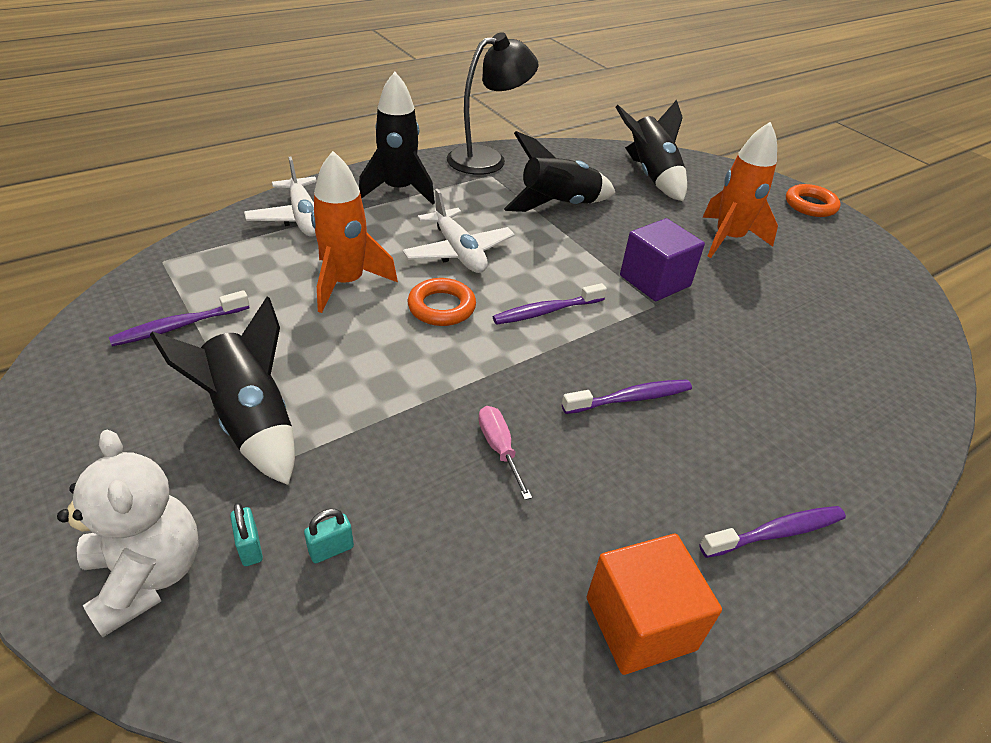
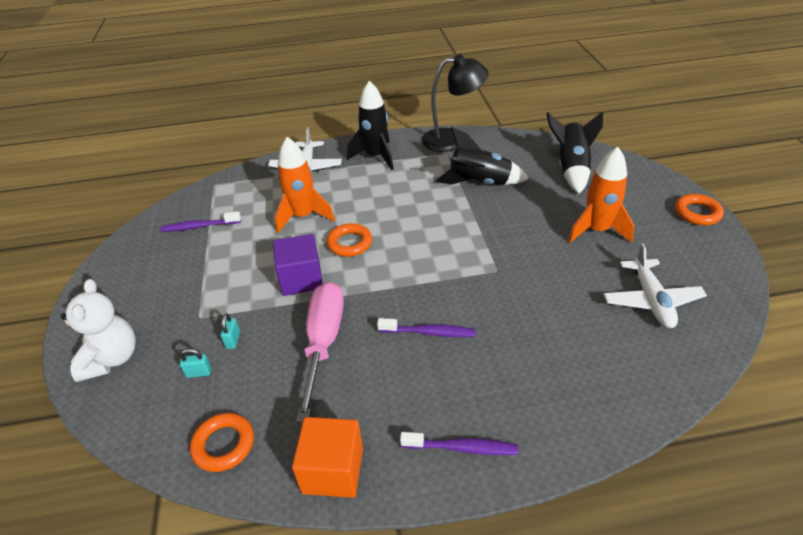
camera: 30 degrees right, 0 degrees up
(250, 547) = (162, 359): turquoise padlock -> turquoise padlock (233, 340)
(251, 422) = (203, 291): black rocket -> none
(451, 647) = (223, 445): none -> orange ring
(458, 252) = (386, 207): white plane -> white plane (651, 300)
(499, 449) = (323, 342): pink screwdriver -> pink screwdriver, size x2.14
(546, 311) = (415, 260): purple toothbrush -> none
(655, 281) = (510, 252): purple cube -> purple cube (301, 279)

